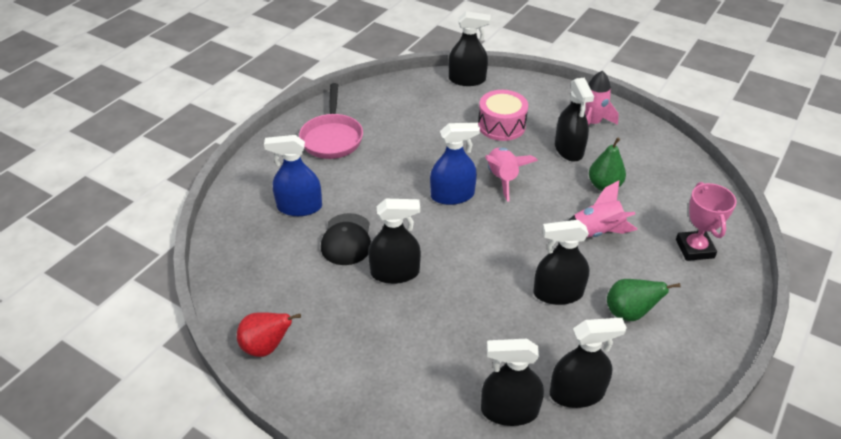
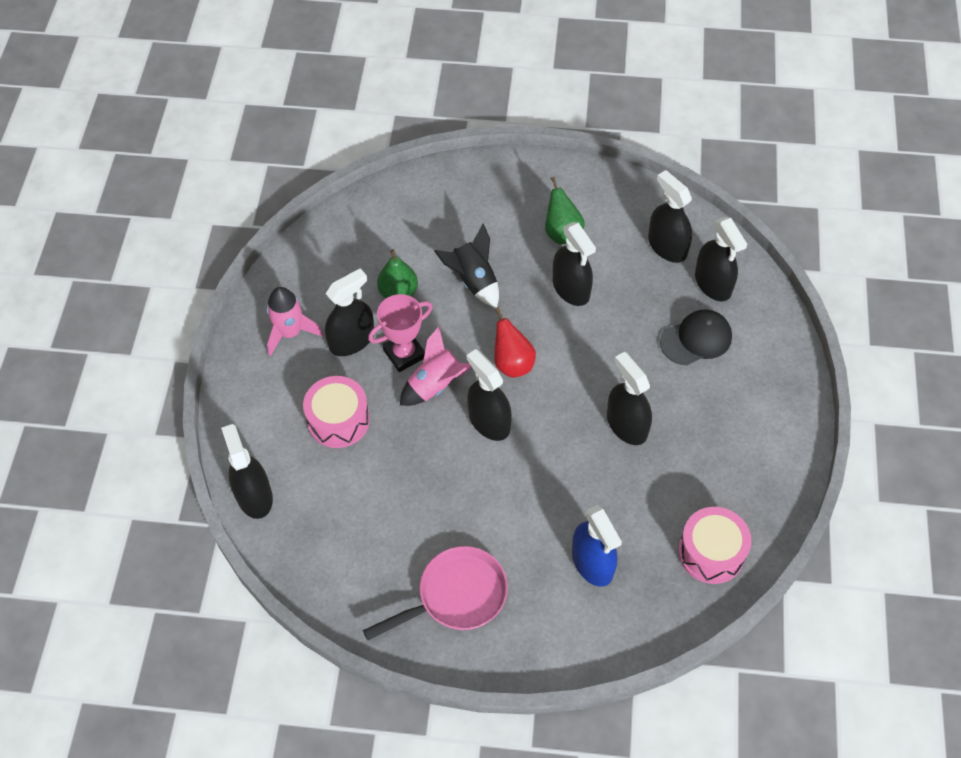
camera: 115 degrees left, 15 degrees up
(250, 275) = (711, 552): none -> pink drum
(266, 347) = (776, 486): red pear -> red pear (512, 363)
(346, 239) = (611, 489): black cap -> black cap (696, 339)
(452, 195) = (489, 421): blue spray bottle -> black spray bottle
(596, 232) = (473, 281): pink rocket -> black rocket
(694, 249) = (453, 204): pink trophy -> pink trophy (404, 354)

